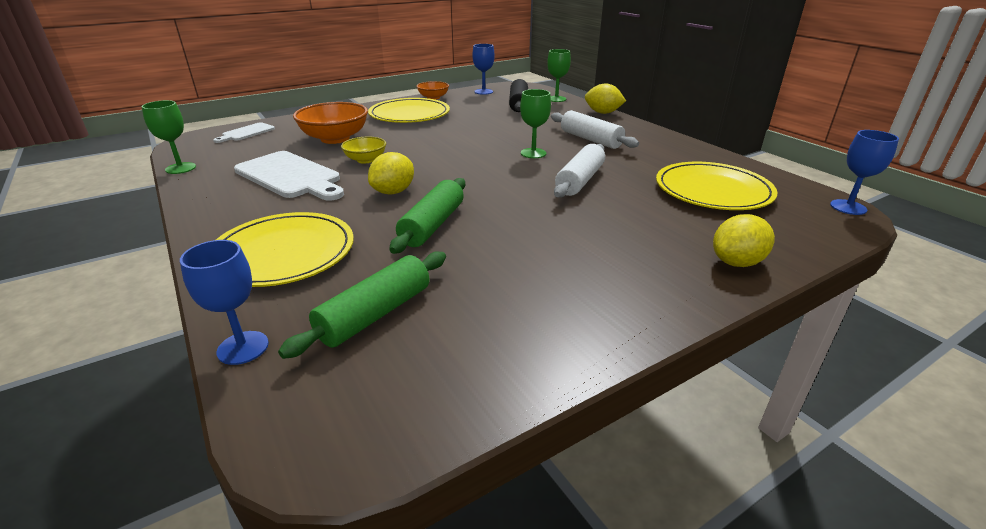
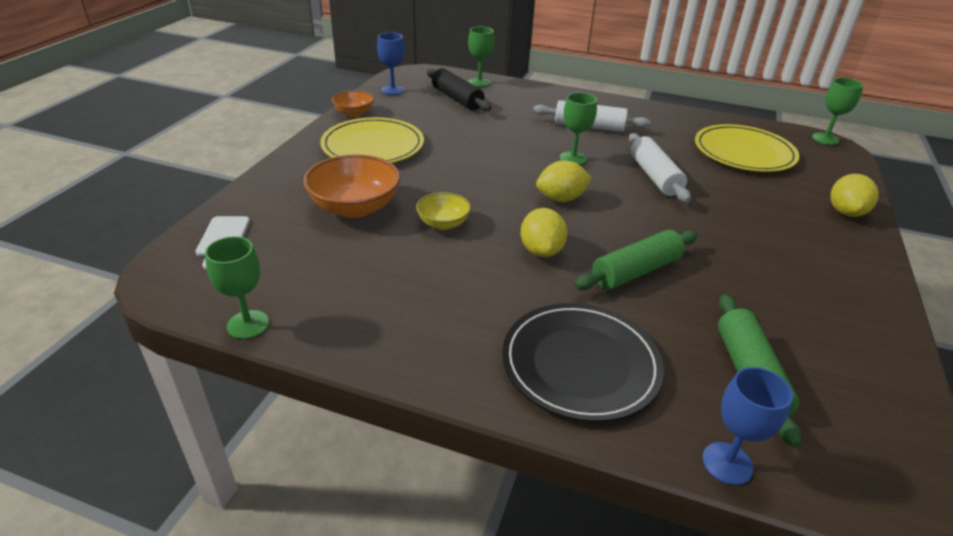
camera: 40 degrees left, 5 degrees up
(283, 253) = (580, 364): yellow plate -> black plate
(290, 176) = (407, 277): white cutting board -> none
(432, 225) = (636, 271): green rolling pin -> green rolling pin turned 75 degrees clockwise
(603, 113) = (546, 90): yellow lemon -> yellow lemon (561, 199)
(848, 207) = (825, 139): blue goblet -> green goblet

